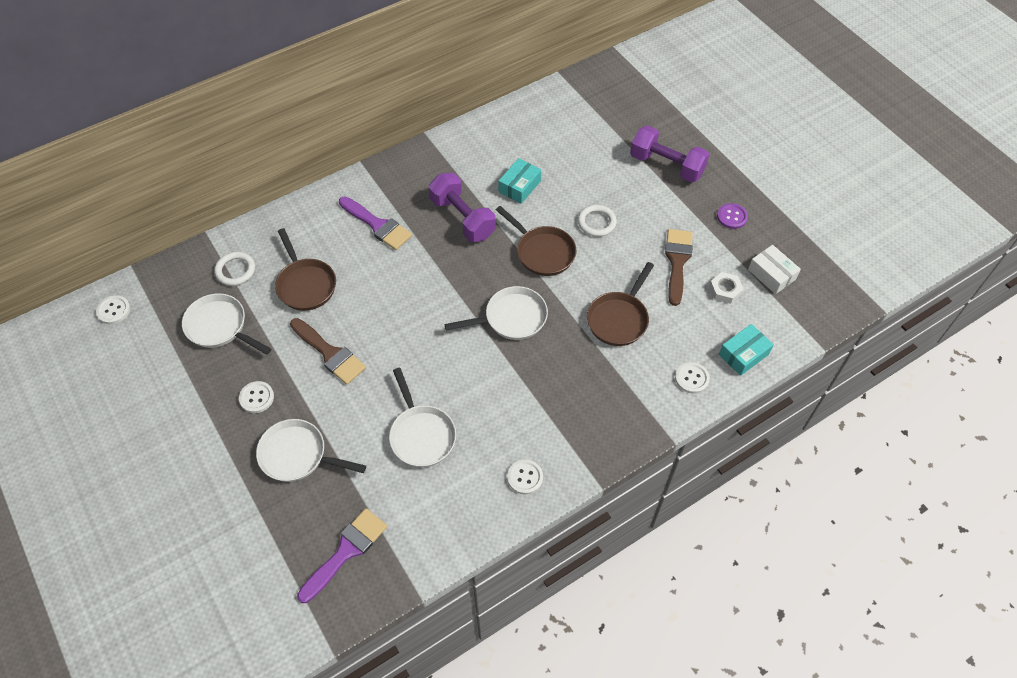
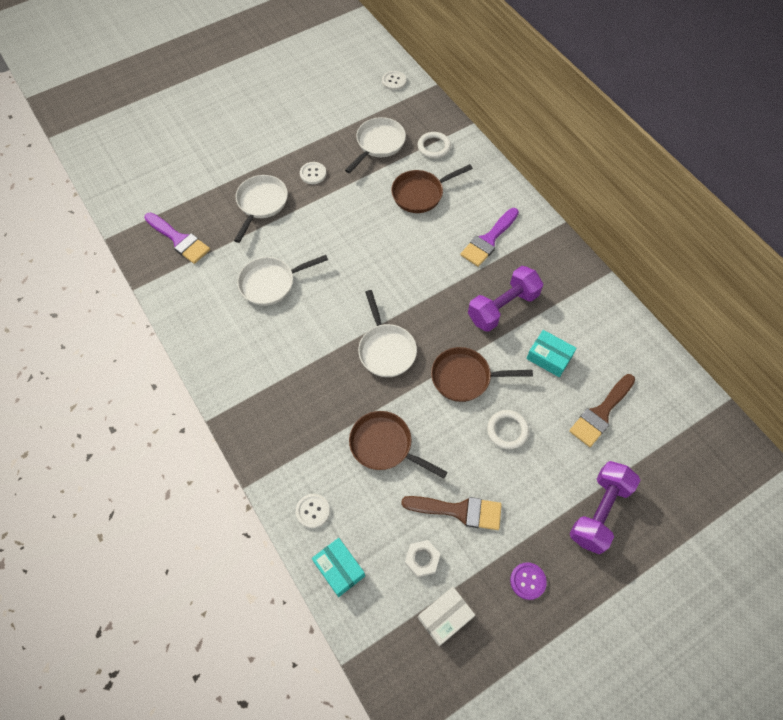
camera: 90 degrees right, 5 degrees up
(330, 353) = (351, 216): brown brush -> brown brush (601, 413)
(525, 477) = (224, 359): white button -> none
(542, 252) = (465, 377): brown pan -> brown pan turned 45 degrees clockwise

